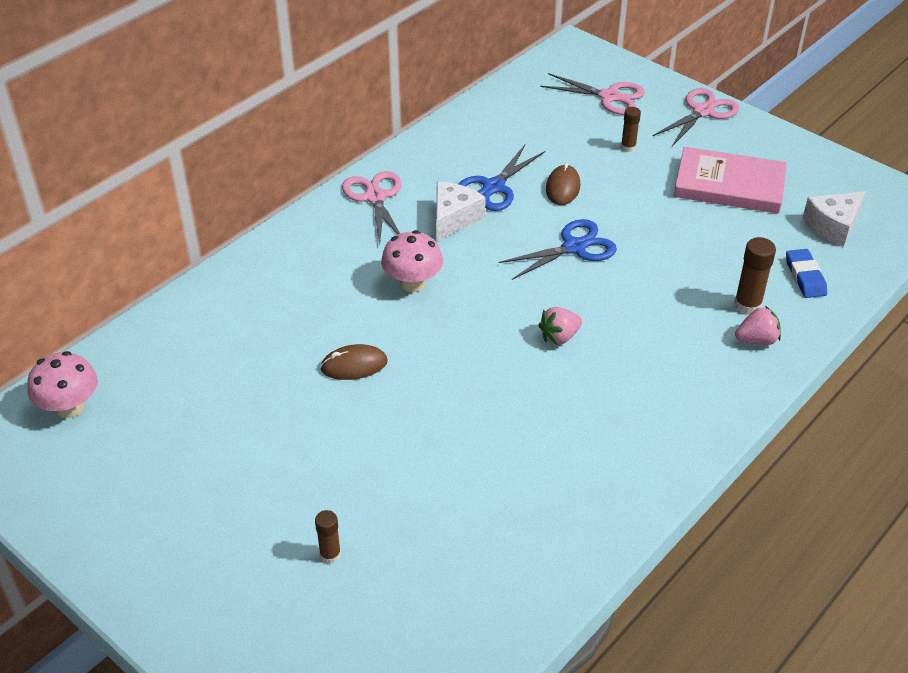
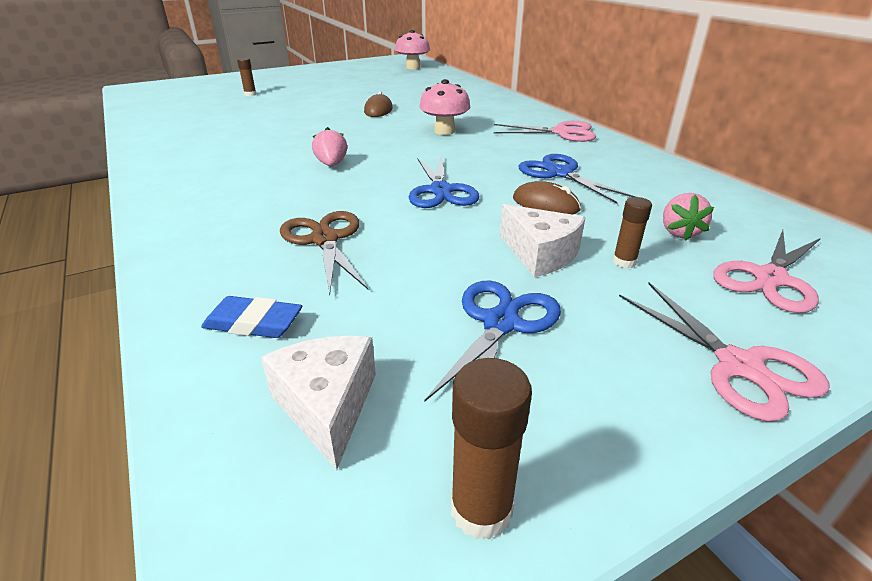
camera: 110 degrees right, 10 degrees down
(454, 218) = (518, 153): white cheese -> white cheese (540, 254)
(698, 284) = (325, 240): none -> brown scissors
(729, 185) = (500, 323): pink book -> blue scissors
(747, 305) = (260, 260): brown glue stick -> brown glue stick (481, 510)
(756, 340) = (207, 250): pink strawberry -> pink strawberry (679, 232)

